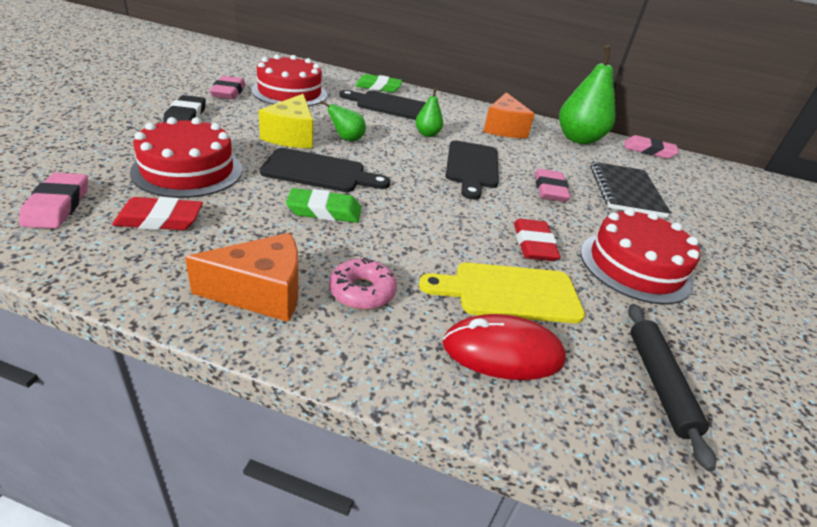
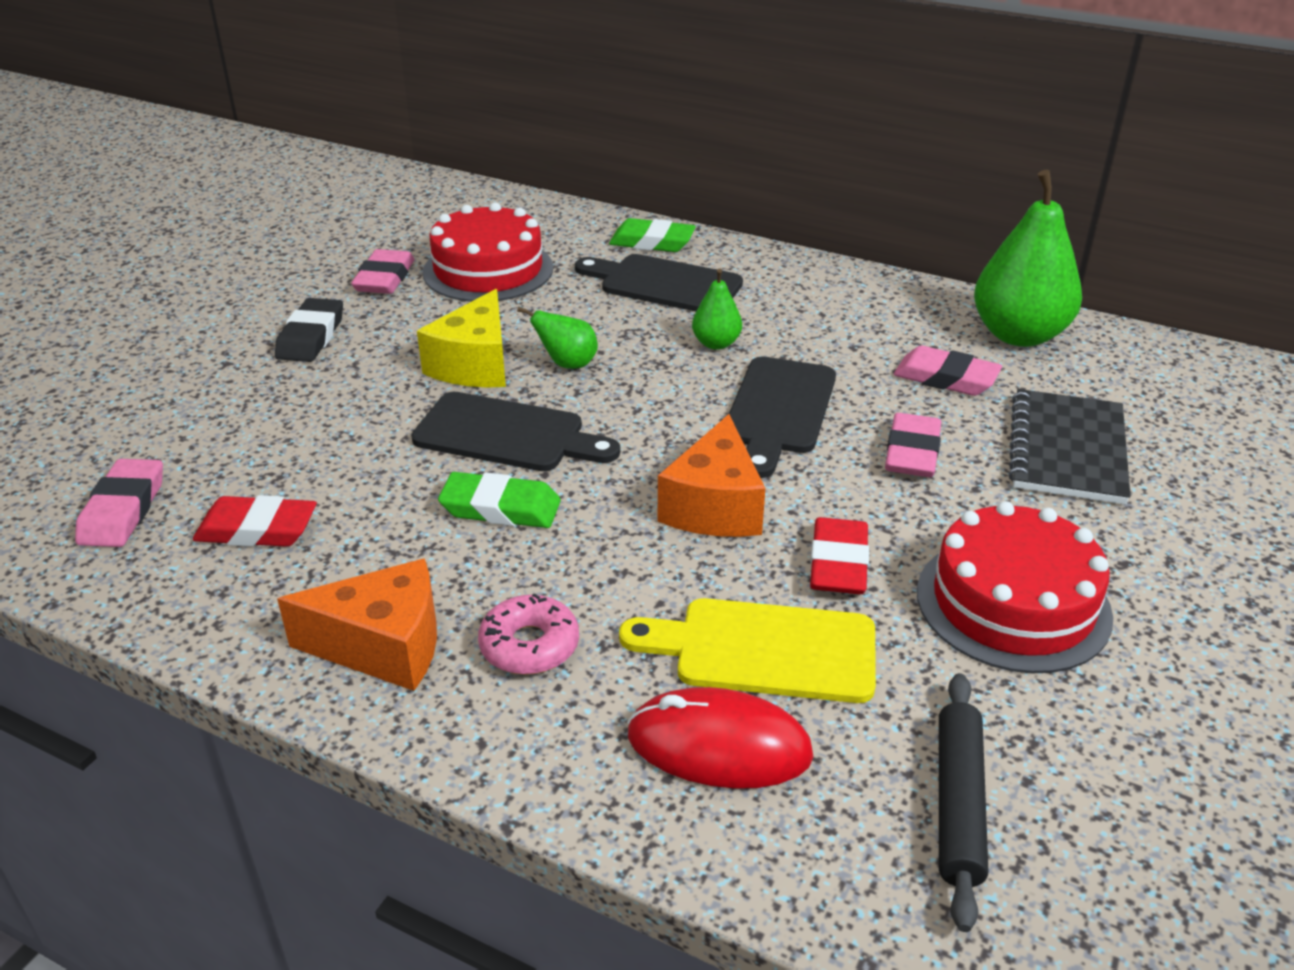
camera: 15 degrees right, 0 degrees up
(188, 170) = (304, 441): red cake -> none
(503, 128) = (870, 320): orange cheese -> orange cheese (714, 506)
(648, 151) = (1164, 353): pink eraser -> pink eraser (945, 378)

